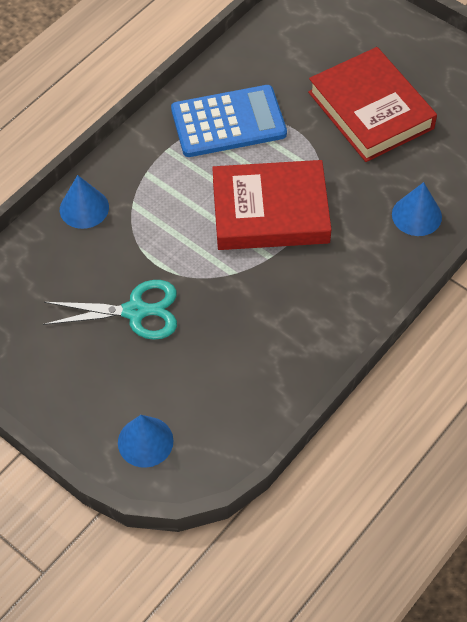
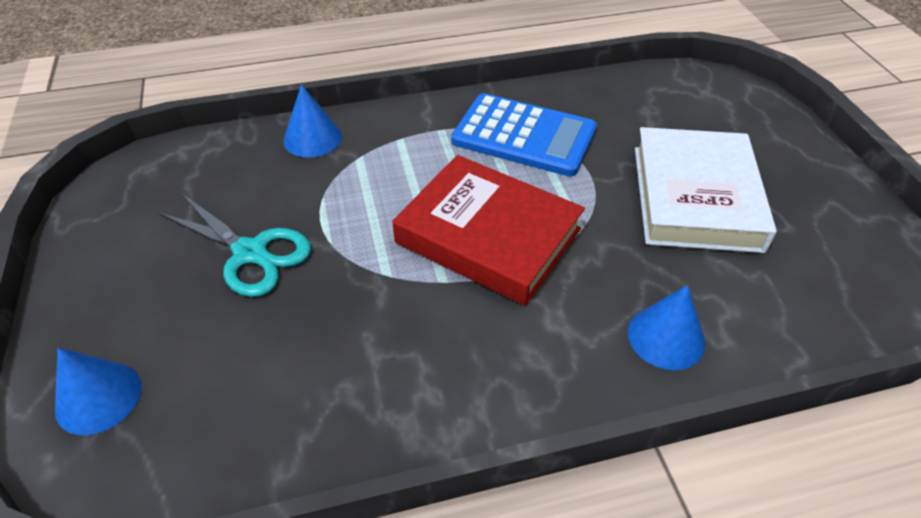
camera: 35 degrees right, 10 degrees down
(370, 110) = (695, 197): red book -> white book

